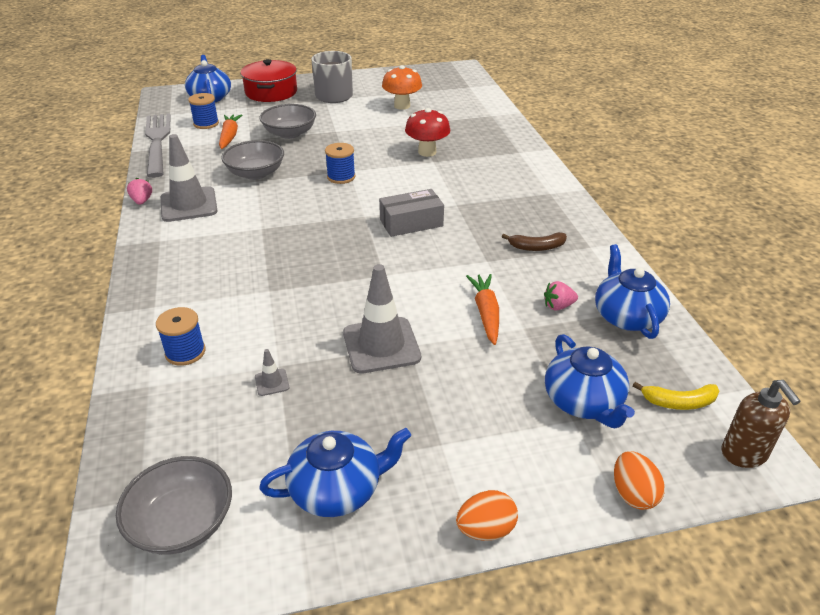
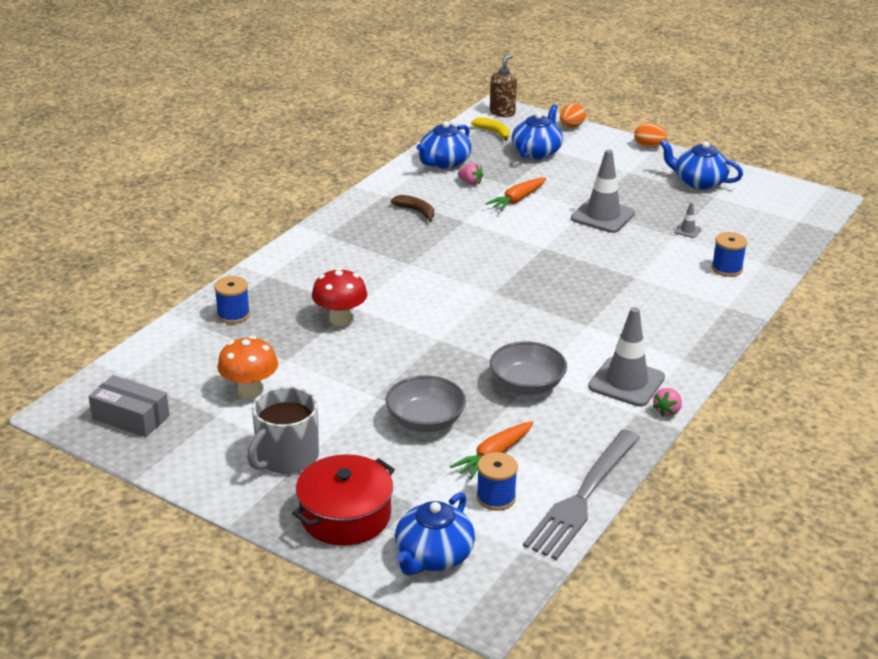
camera: 135 degrees left, 5 degrees down
(182, 523) = (783, 204): grey bowl -> none
(341, 177) = (456, 336): blue spool -> blue spool (233, 315)
(411, 223) = (467, 268): grey box -> grey box (130, 417)

